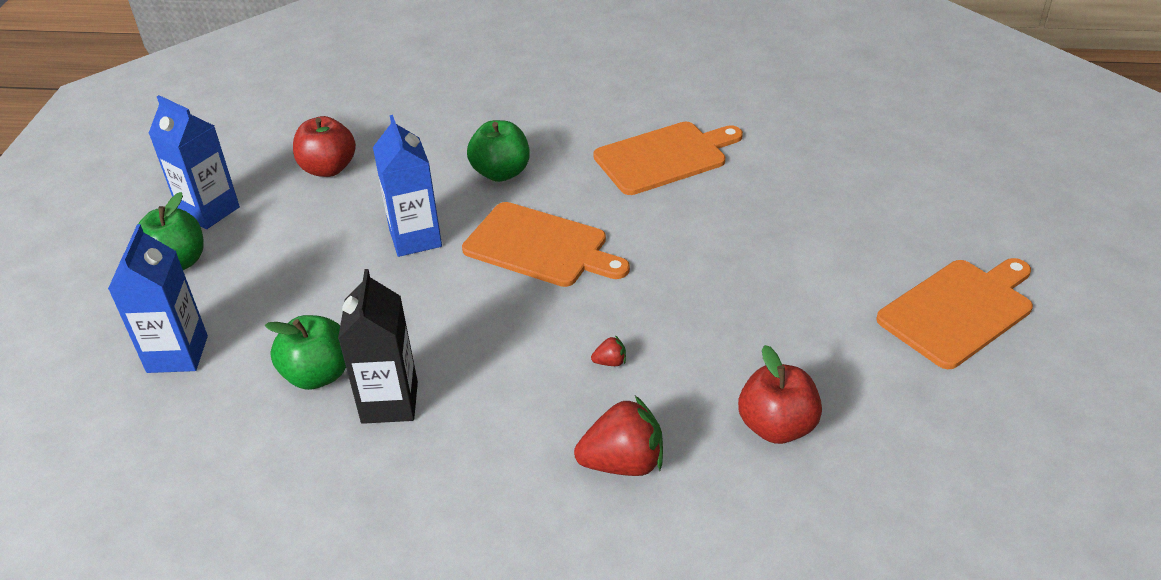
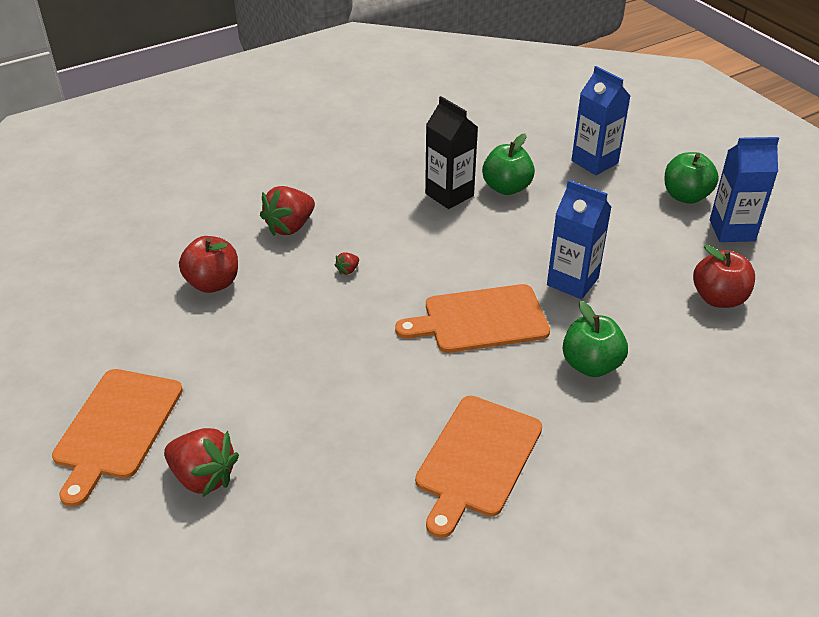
camera: 140 degrees right, 0 degrees up
(892, 237) = (203, 477): none -> red strawberry

